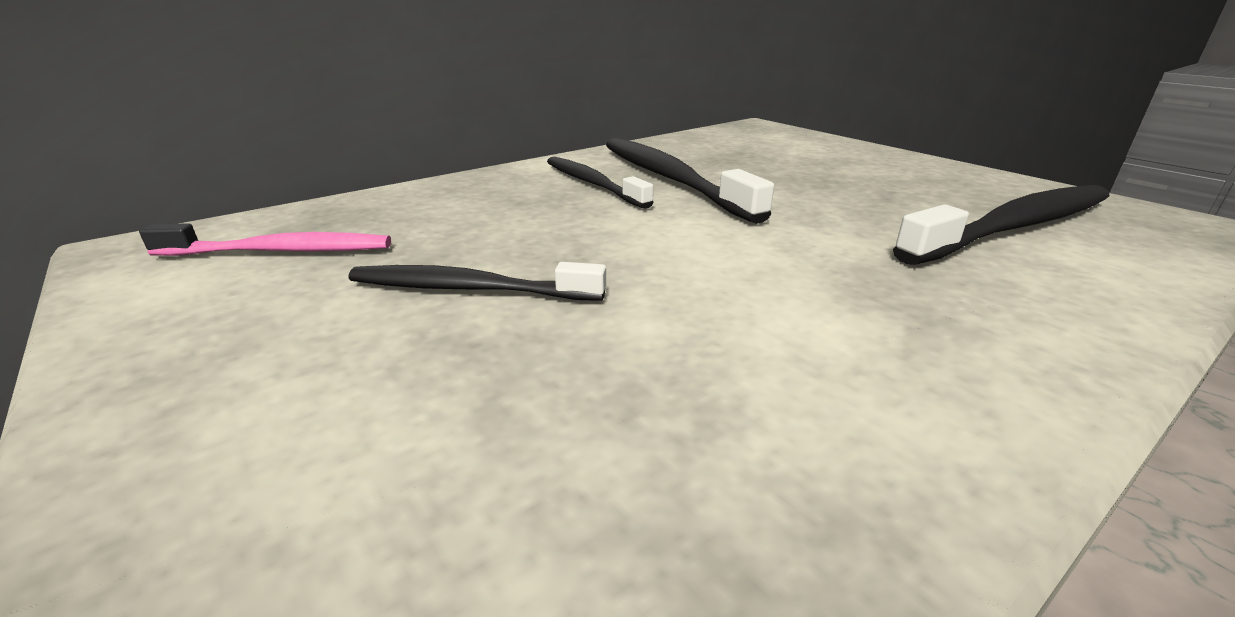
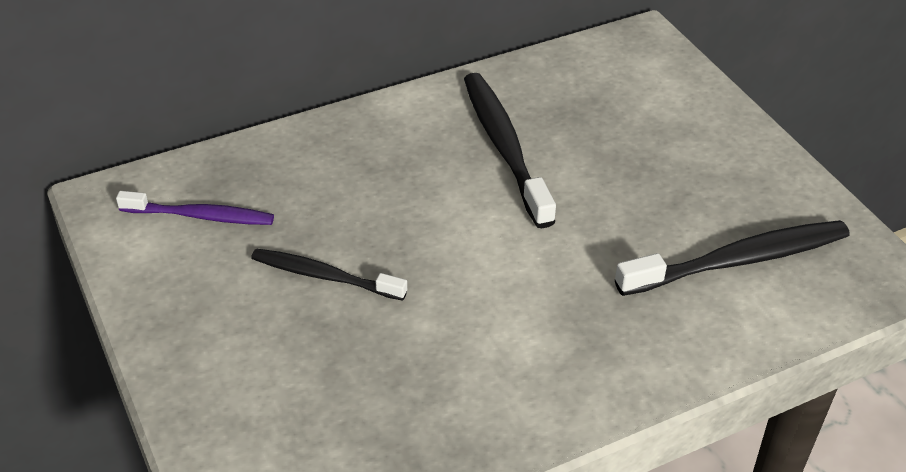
camera: 10 degrees right, 15 degrees up
(280, 251) = (201, 216): pink toothbrush -> purple toothbrush
(592, 183) = (435, 146): black toothbrush -> none

